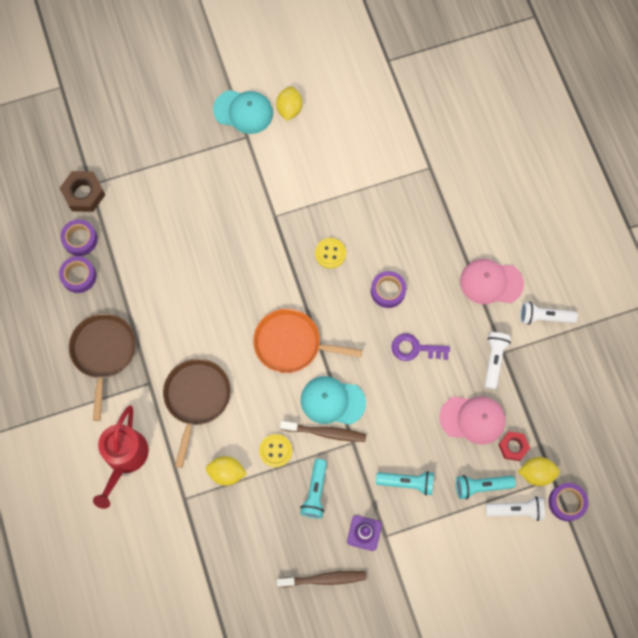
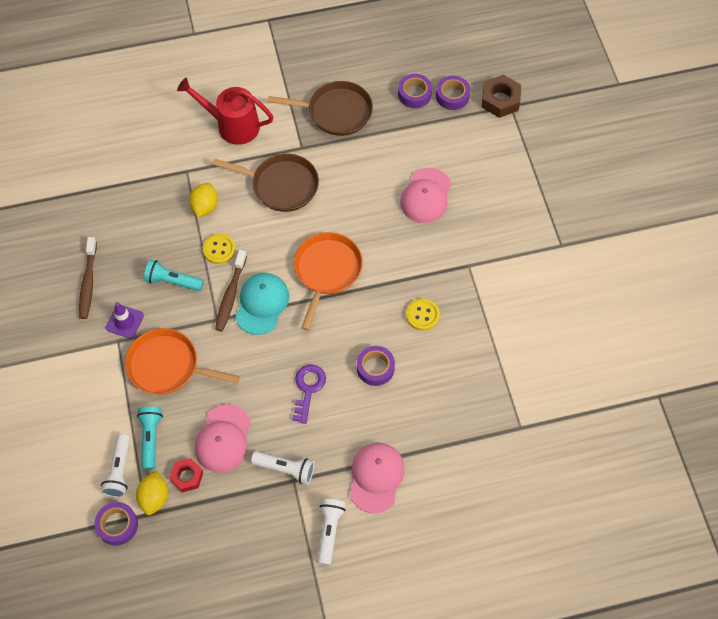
camera: 95 degrees right, 10 degrees down
(201, 258) = (426, 196): none -> pink cap
(243, 111) = (591, 243): turquoise cap -> none
(289, 109) = (594, 288): yellow lemon -> none
(407, 482) = (167, 366): turquoise flashlight -> orange pan

